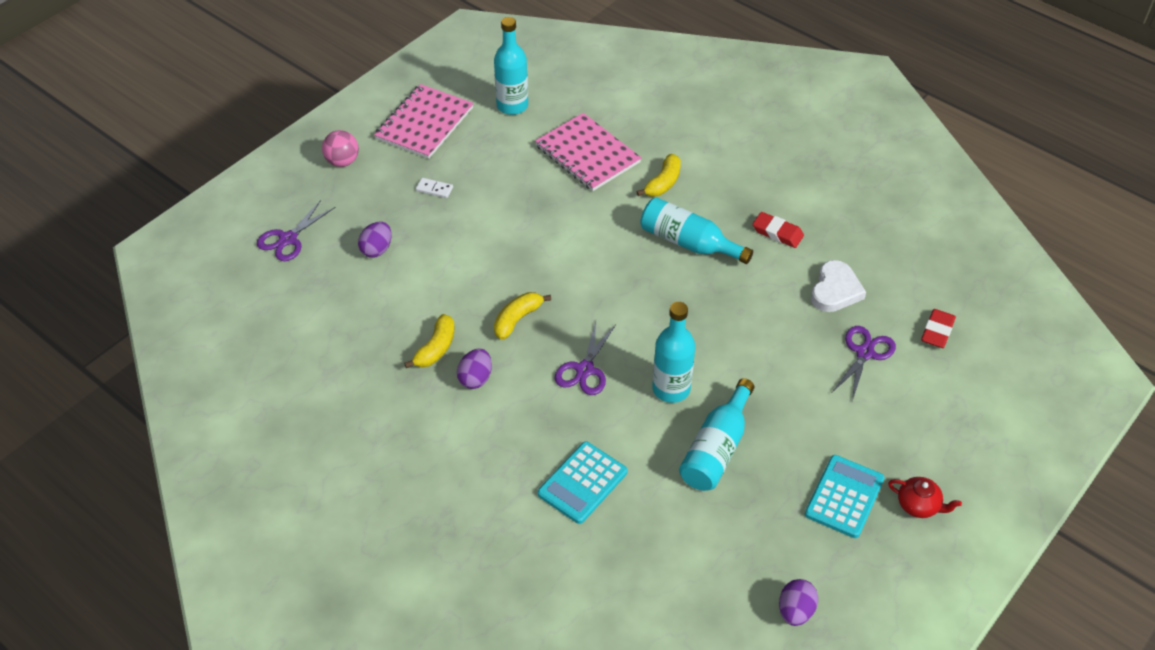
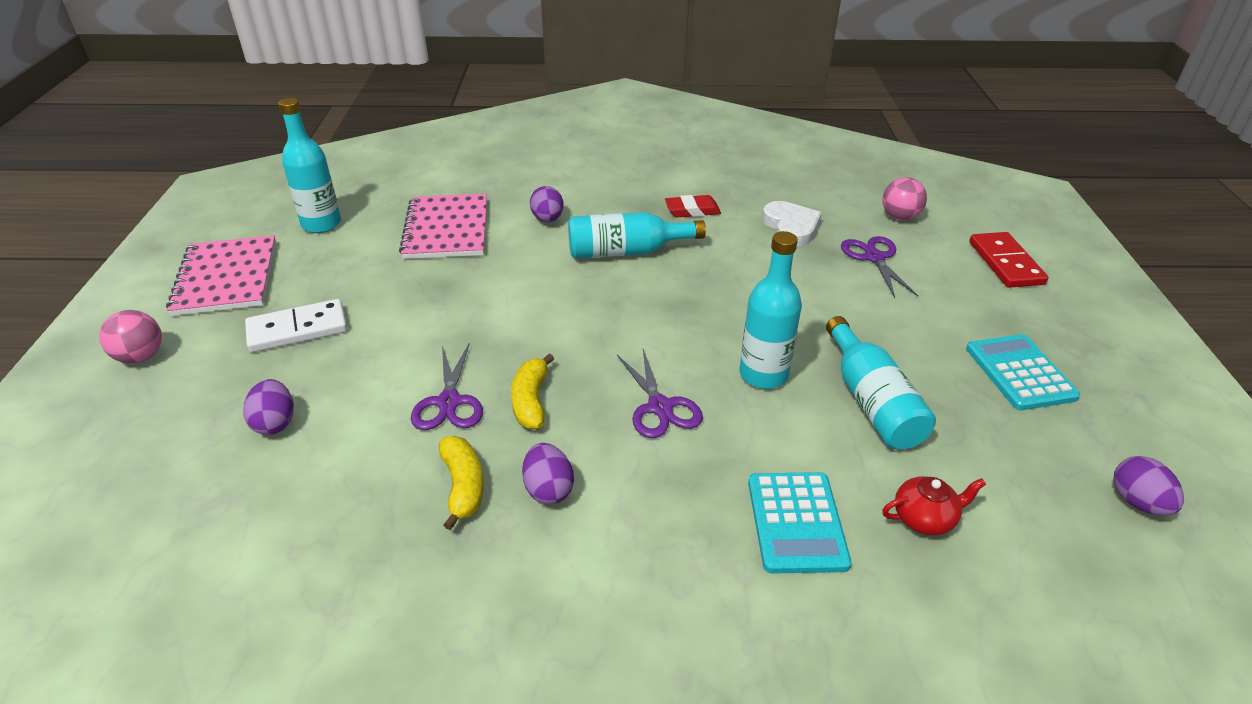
camera: 40 degrees left, 10 degrees down
(288, 239) = (122, 477): purple scissors -> purple scissors (449, 402)
(434, 189) = (298, 329): white domino -> white domino, size x1.97
(587, 154) = (447, 229): pink notebook -> pink notebook turned 75 degrees clockwise
(663, 183) = (547, 219): yellow banana -> purple egg
(919, 505) = (1074, 343): red teapot -> red teapot (924, 518)
(937, 331) = (899, 217): red eraser -> pink ball
(965, 419) = (1005, 263): none -> red domino

